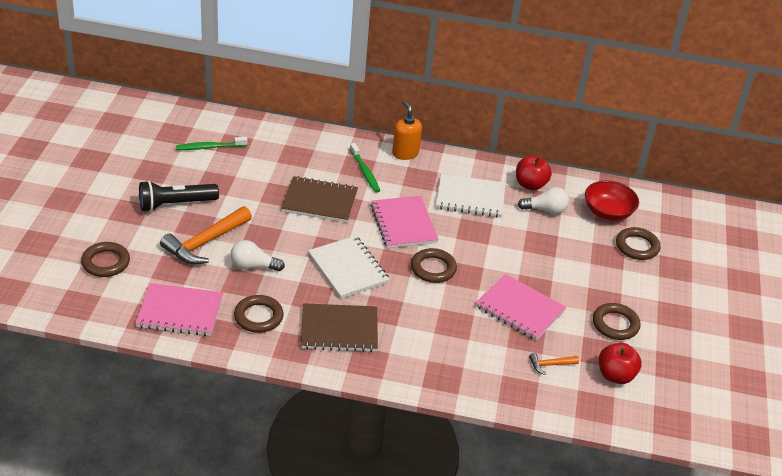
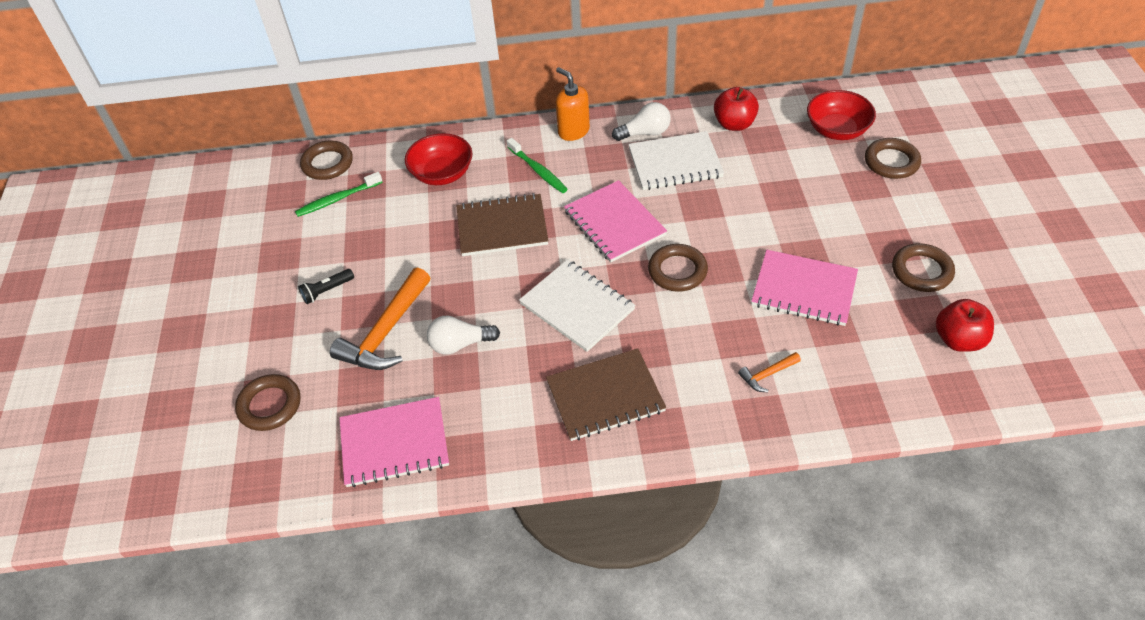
camera: 10 degrees left, 10 degrees up
(176, 204) = (327, 291): black flashlight -> black flashlight, size x0.53
(258, 317) = (497, 414): brown ring -> brown ring (327, 164)
(293, 153) = (442, 173): none -> red bowl
(545, 210) = (767, 150): white light bulb -> white light bulb (645, 133)
(550, 365) = (877, 353): orange hammer -> orange hammer (767, 375)

